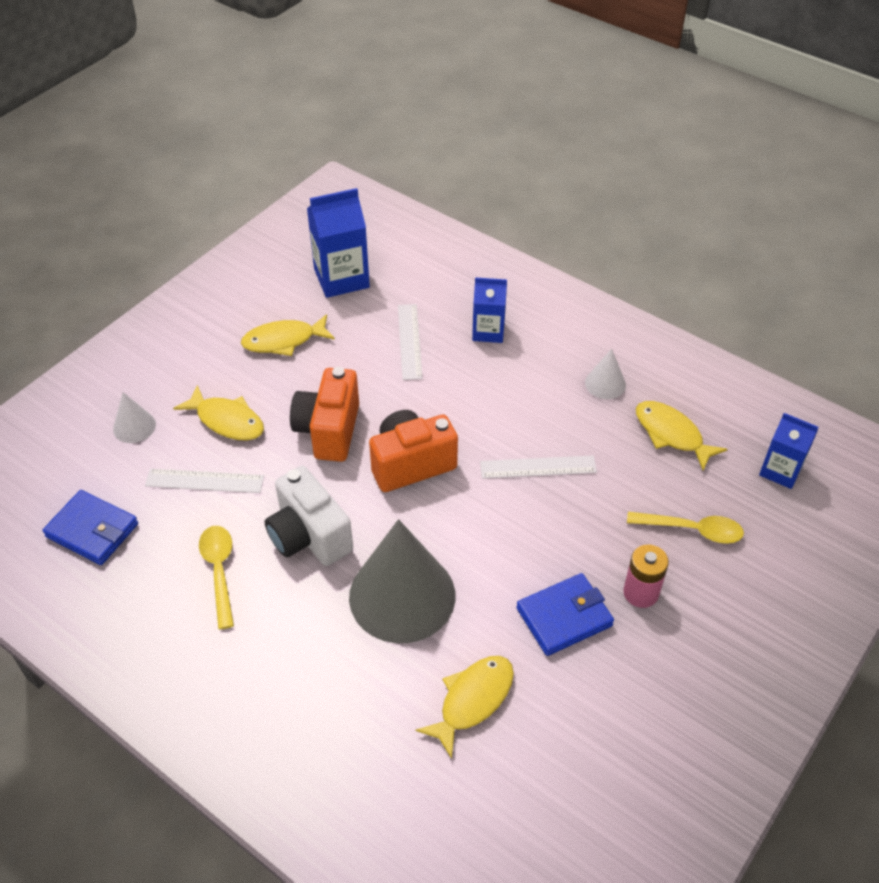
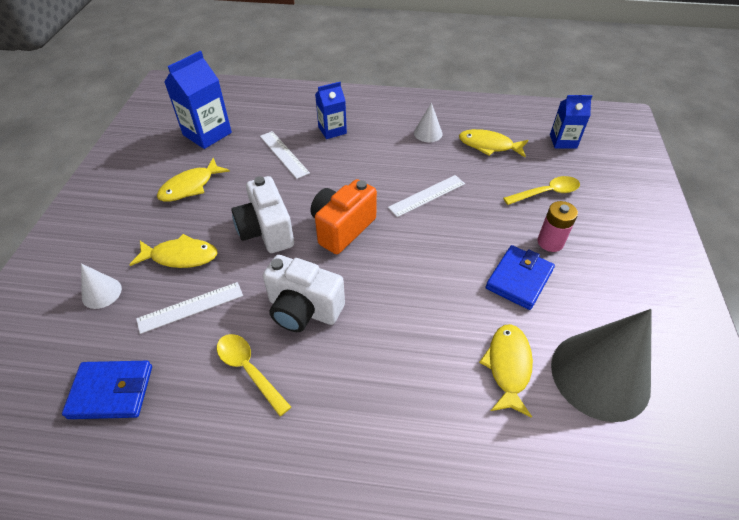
camera: 30 degrees left, 0 degrees up
(329, 431) = (266, 231): orange camera -> white camera
(402, 596) = (403, 318): grey cone -> grey cone (600, 375)

